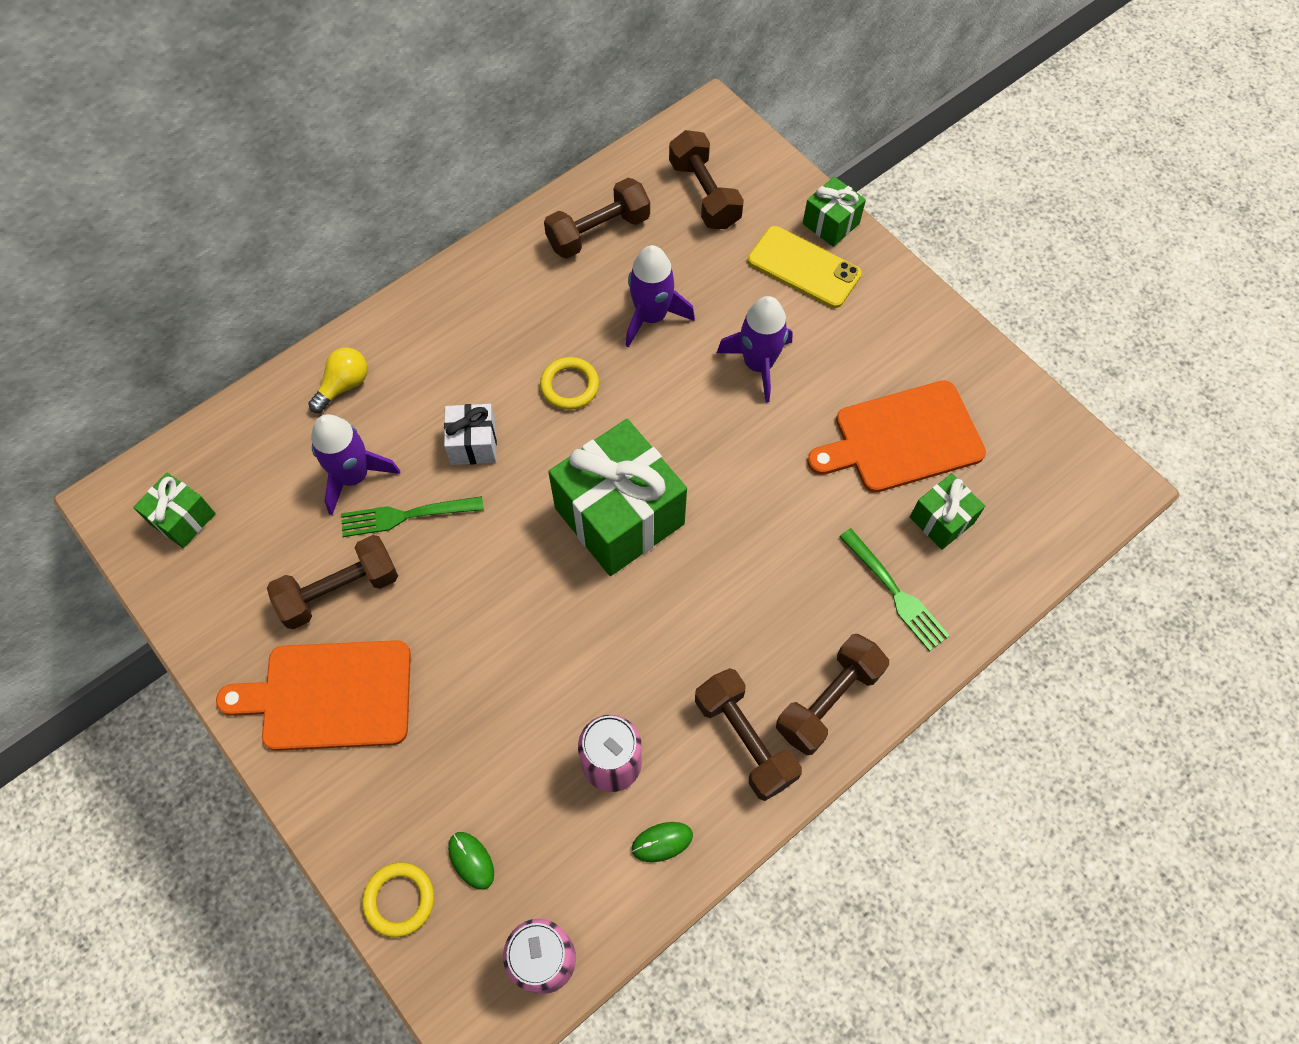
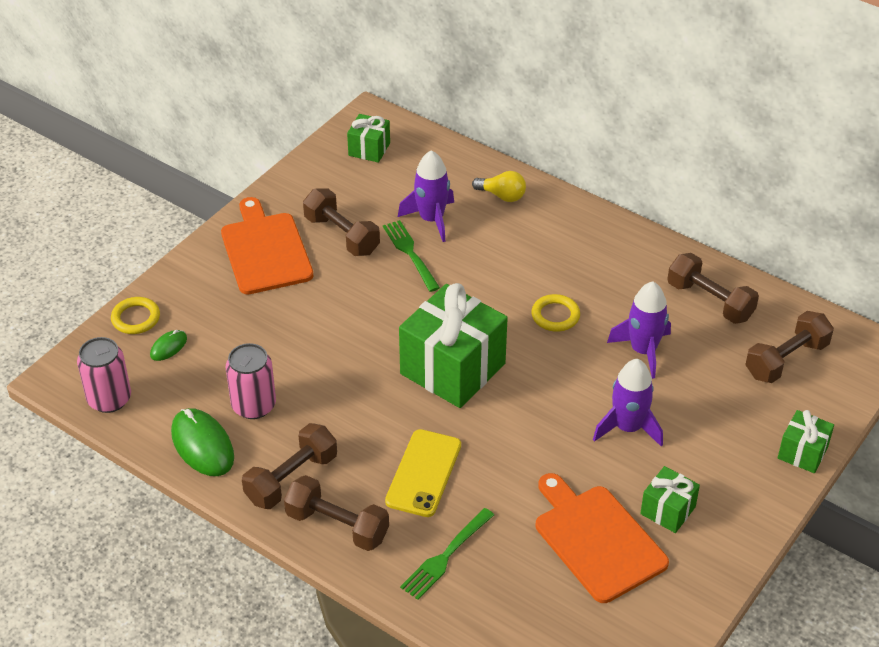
camera: 75 degrees right, 20 degrees down
(473, 444) = (482, 274): white gift -> none
(662, 842) = (202, 445): green mouse -> green mouse, size x1.93
(804, 267) = (743, 441): yellow phone -> yellow phone (423, 473)
(941, 520) = (526, 579): green gift -> green gift (667, 510)

